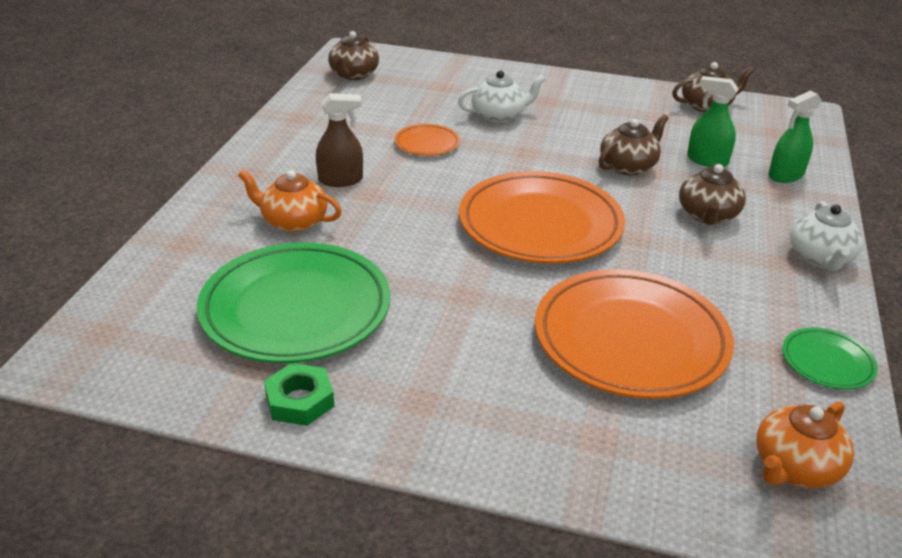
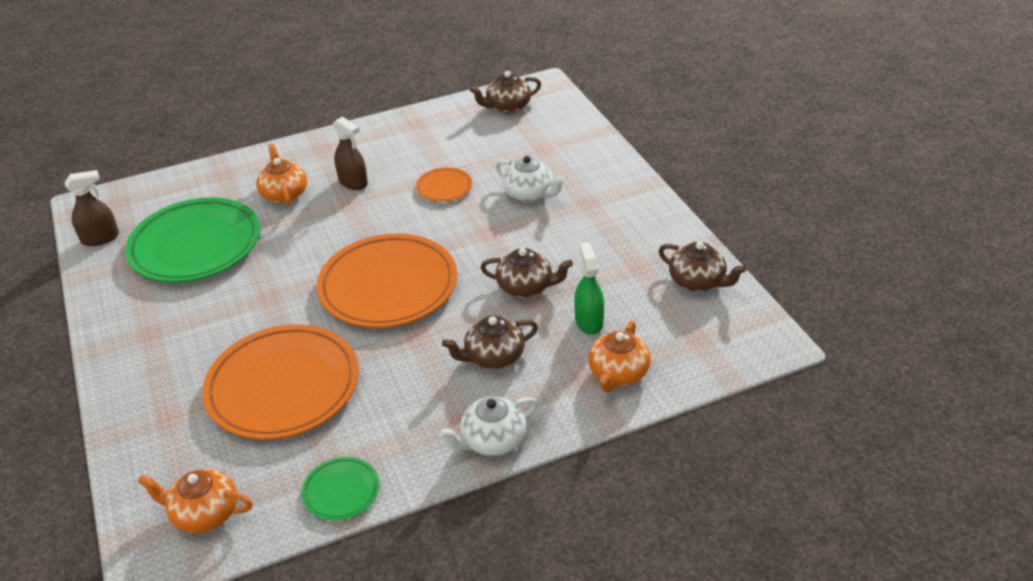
camera: 55 degrees right, 5 degrees up
(160, 375) = (100, 238): none -> brown spray bottle
(300, 400) = (116, 292): green nut -> none
(785, 175) = (618, 374): green spray bottle -> orange teapot

